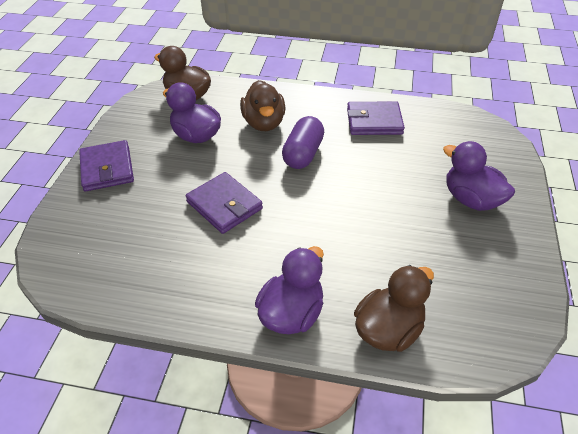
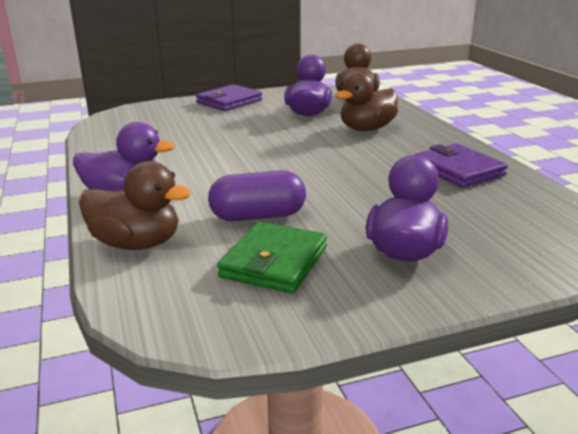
camera: 60 degrees right, 20 degrees down
(224, 205) = (234, 142): purple wallet -> none
(303, 154) = (347, 153): purple capsule -> purple capsule (258, 216)
(455, 263) = (274, 262): none -> green wallet

